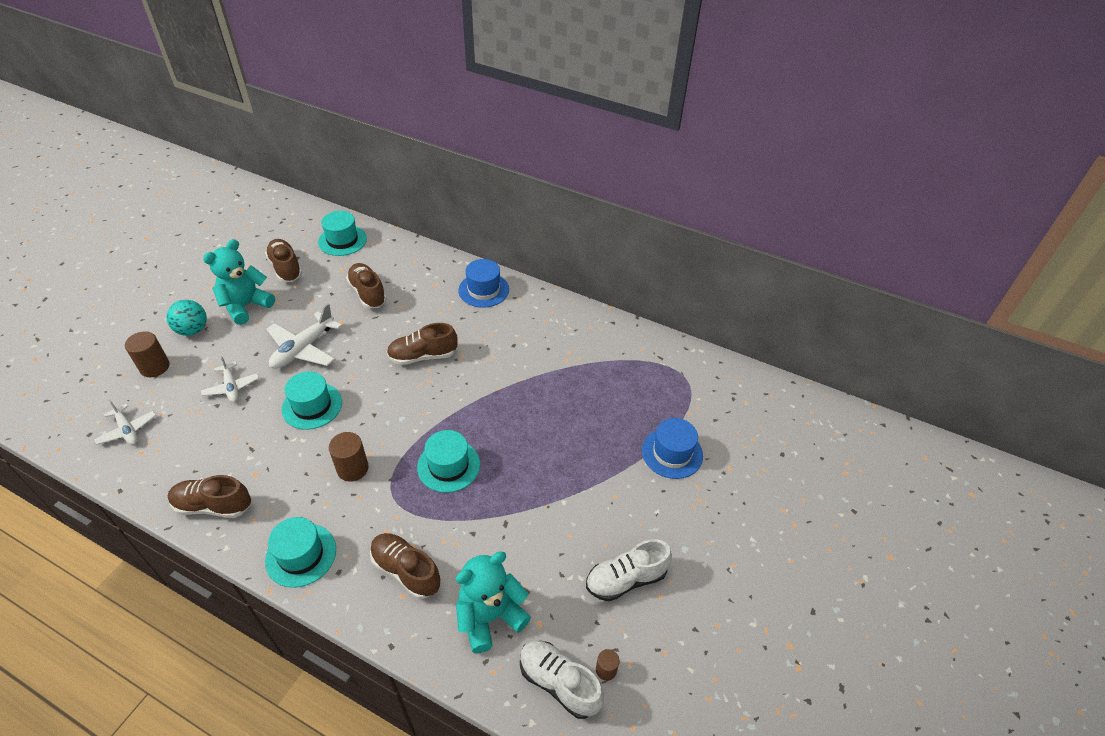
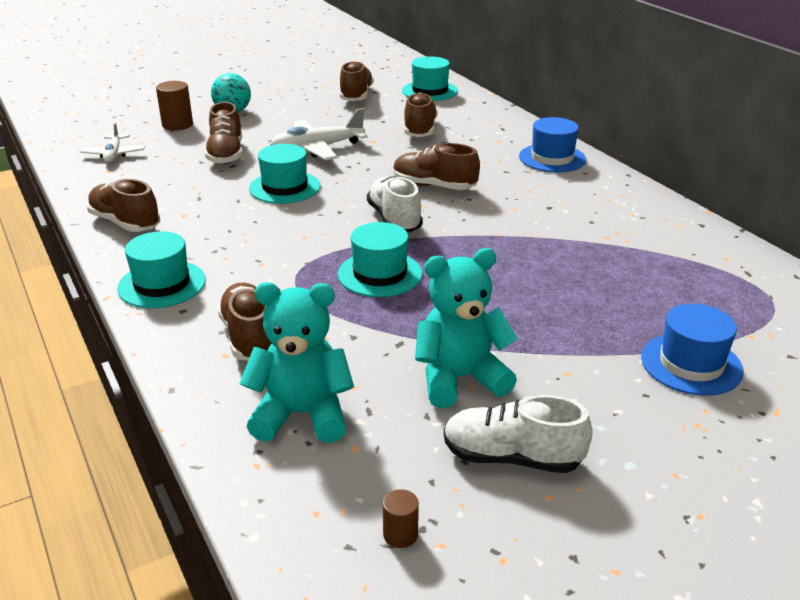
camera: 35 degrees right, 15 degrees down
(231, 387) = (226, 154): white plane -> brown shoe
(246, 306) = (294, 109): turquoise teddy bear -> turquoise teddy bear (460, 378)
(352, 468) = (277, 242): brown cylinder -> none
(559, 683) = (325, 515): white shoe -> white shoe (394, 219)

